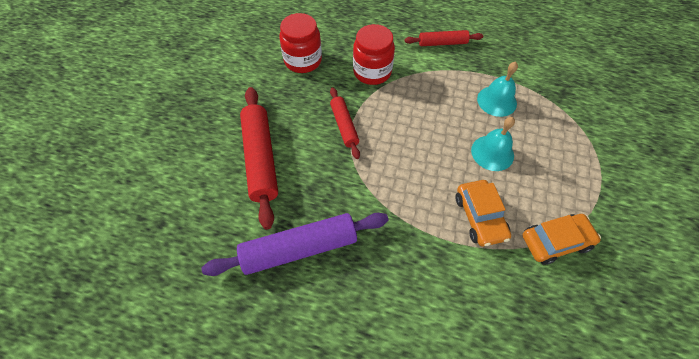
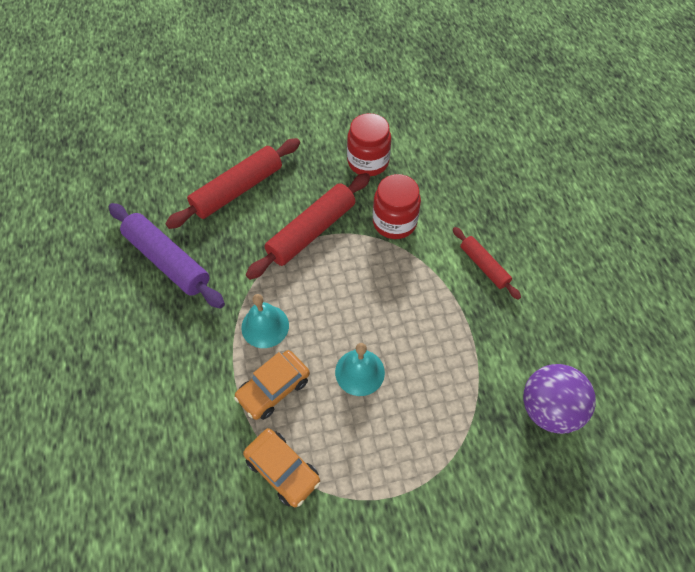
camera: 60 degrees right, 0 degrees up
(344, 126) = (311, 231): red rolling pin -> red rolling pin, size x1.75
(496, 101) = (435, 351): turquoise bell -> turquoise bell (265, 326)
(567, 65) = (548, 409): none -> purple ball

